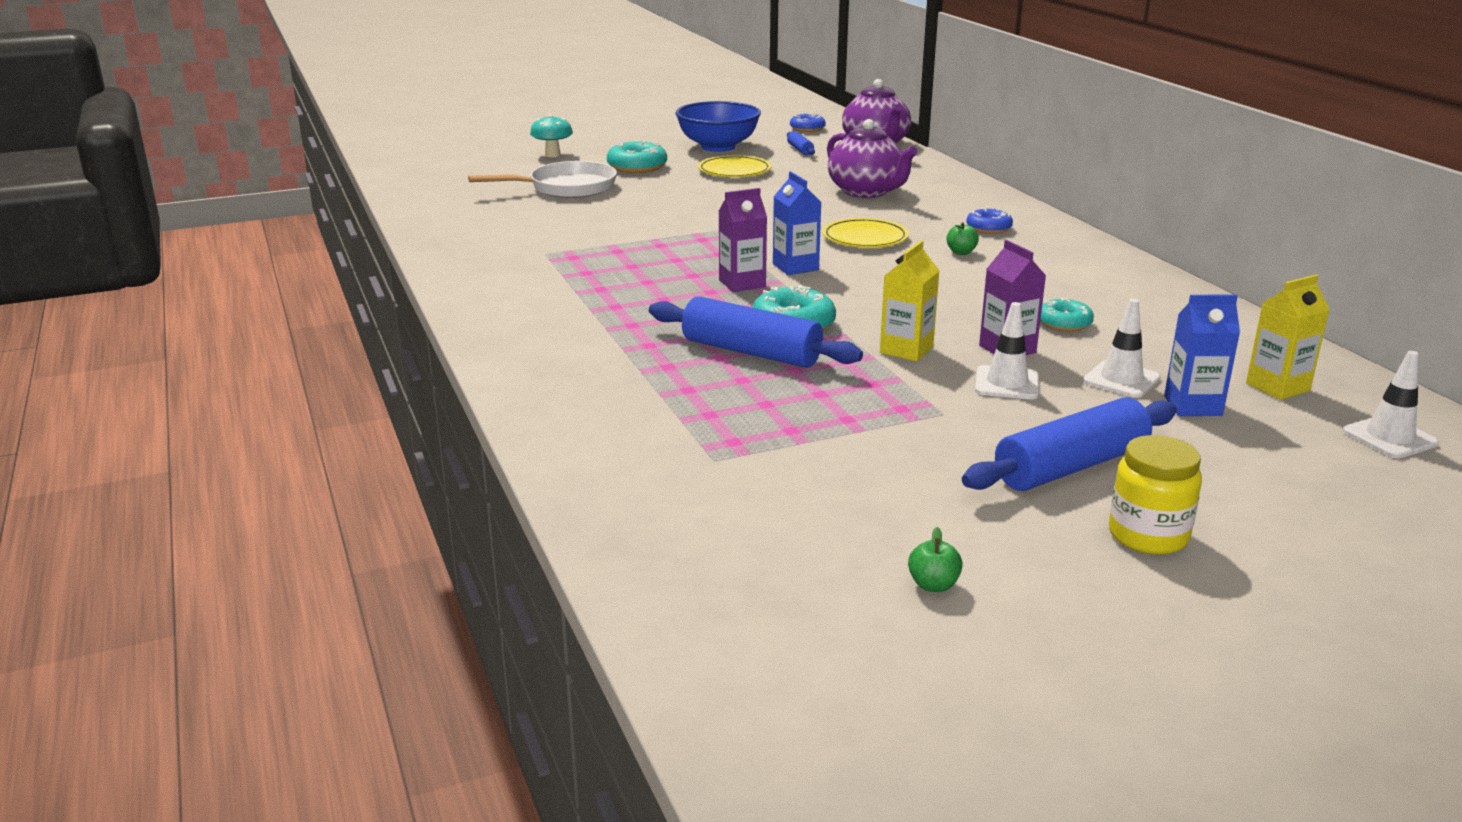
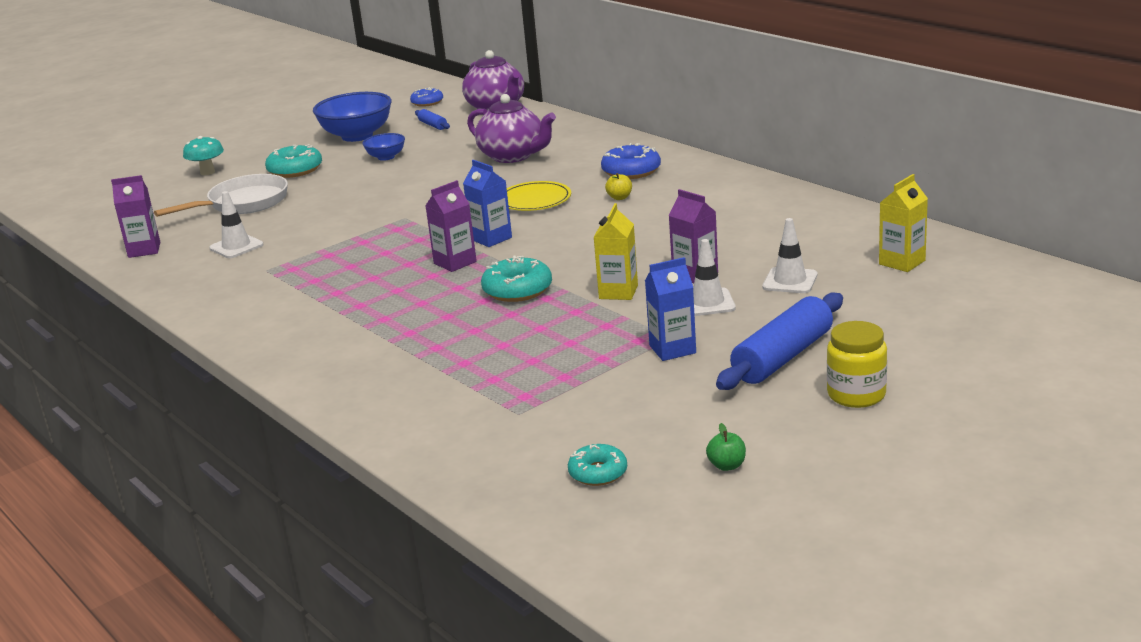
camera: 15 degrees left, 0 degrees up
(444, 213) = (144, 250): none -> purple carton
(734, 171) = (386, 157): yellow plate -> blue bowl
(751, 352) = (497, 321): blue rolling pin -> none
(961, 252) = (619, 198): green apple -> yellow apple
(988, 228) = (631, 171): blue donut -> blue donut, size x1.53
(1064, 323) = (728, 243): turquoise donut -> turquoise donut (598, 473)
(1192, 406) = (848, 290): blue carton -> blue carton (672, 349)
(1389, 438) = (990, 284): white traffic cone -> white traffic cone (236, 246)

